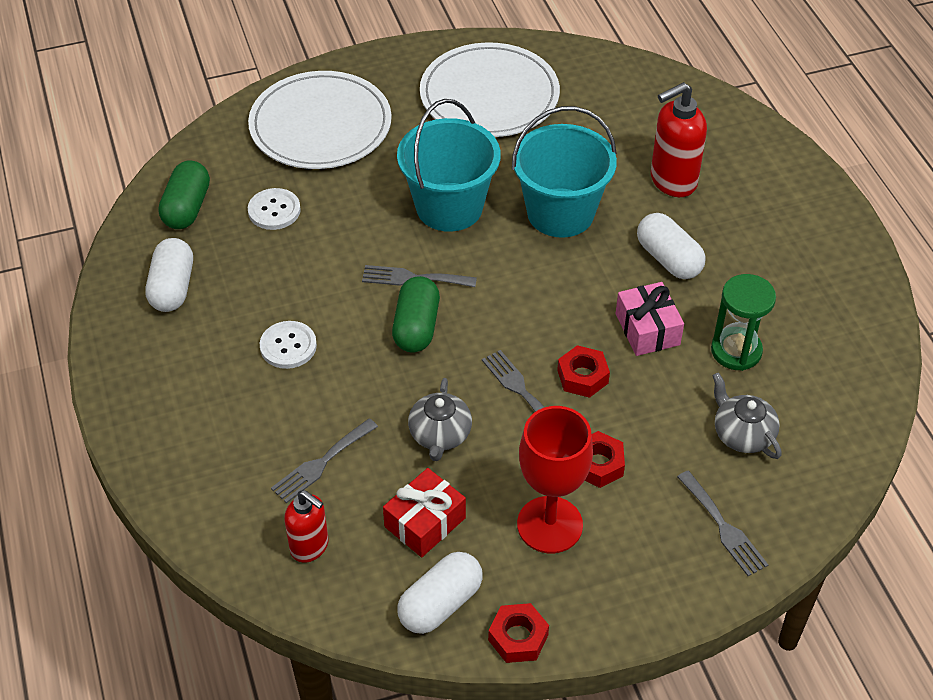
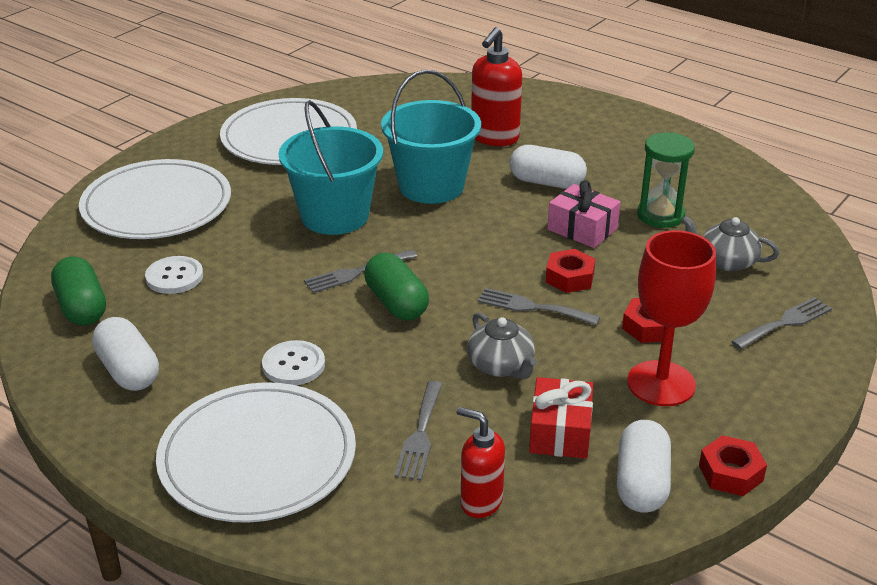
camera: 35 degrees left, 15 degrees down
(195, 416) = (257, 457): none -> white plate
(310, 547) = (480, 502): red soap dispenser -> red soap dispenser turned 150 degrees counterclockwise
(723, 527) = (785, 322): grey fork -> grey fork turned 60 degrees counterclockwise

